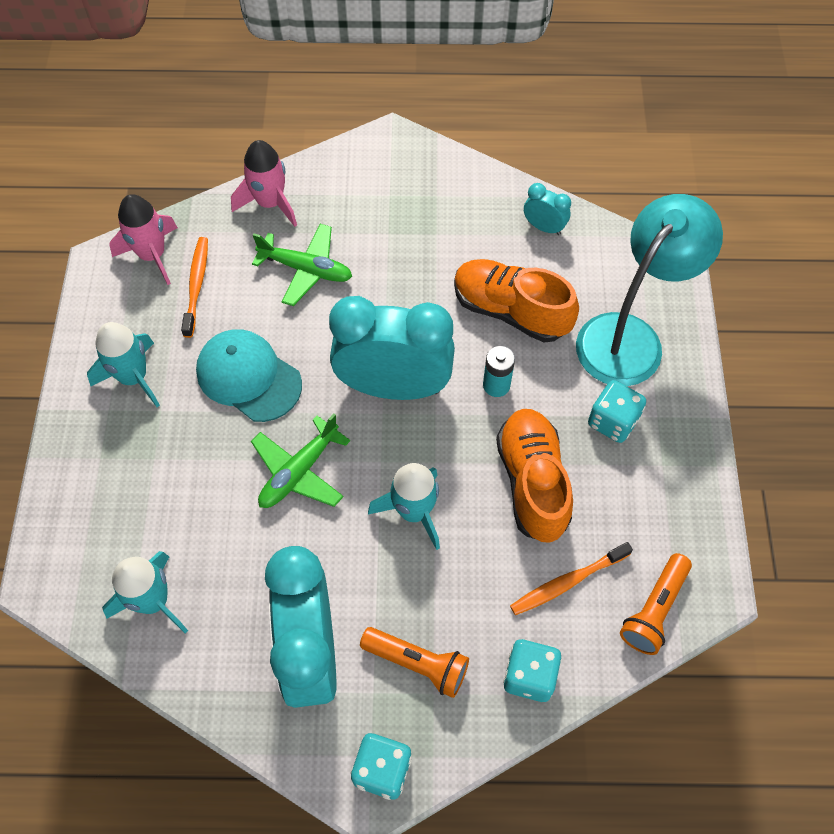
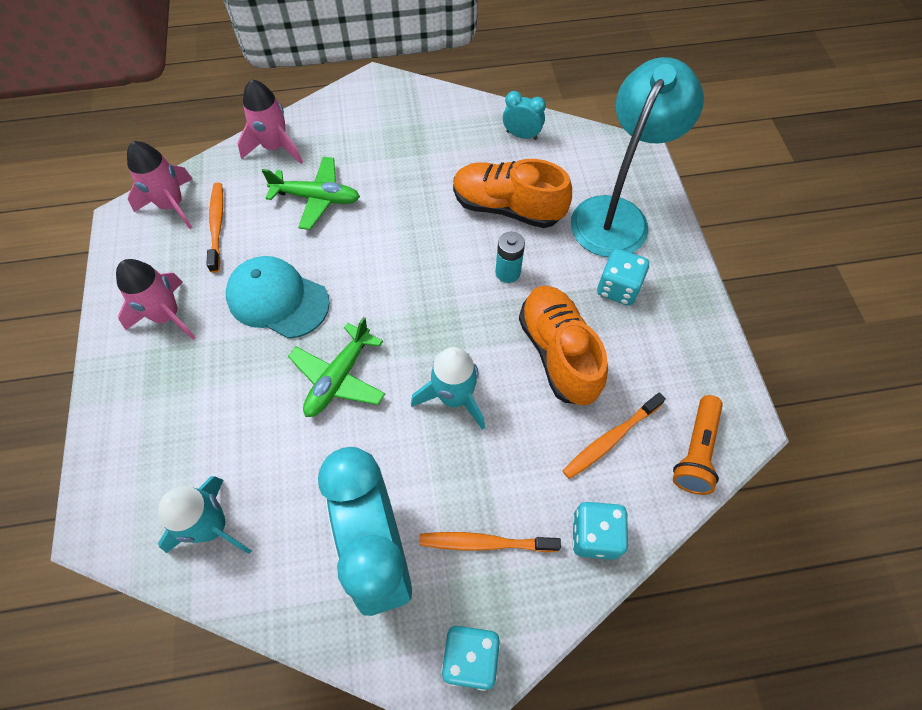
camera: 10 degrees left, 0 degrees up
(133, 377) = (167, 316): turquoise rocket -> pink rocket
(393, 387) = (414, 288): turquoise clock -> none
(417, 664) = (485, 543): orange flashlight -> orange toothbrush

